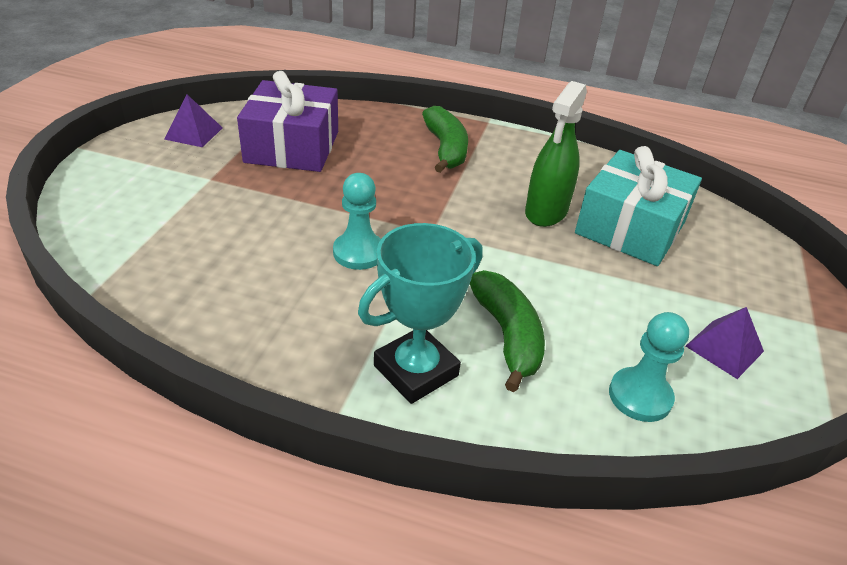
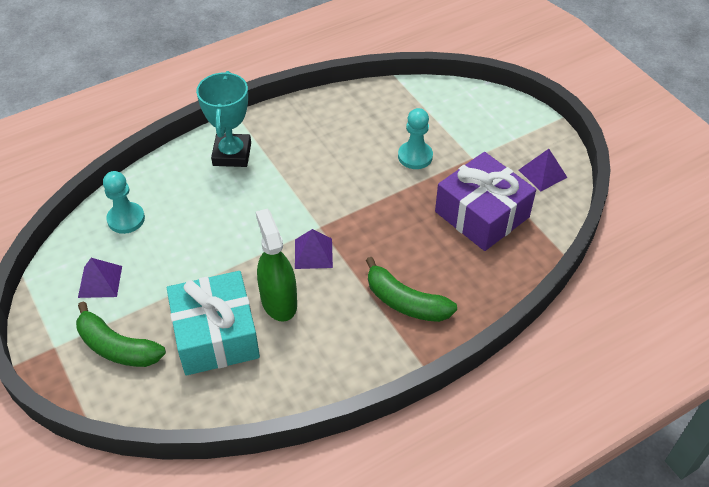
camera: 135 degrees right, 10 degrees up
(359, 252) = (333, 183): turquoise pawn -> turquoise pawn (415, 156)
(468, 219) = (313, 253): none -> purple pyramid
(507, 335) = (212, 200): green banana -> green banana (117, 347)

